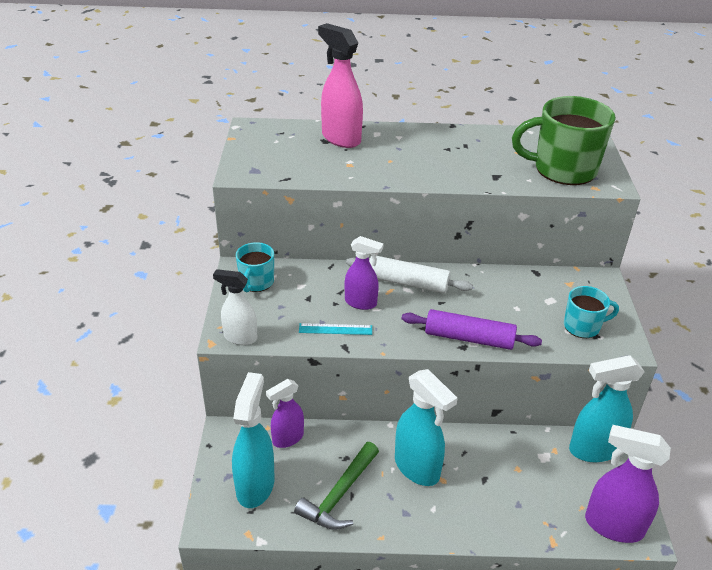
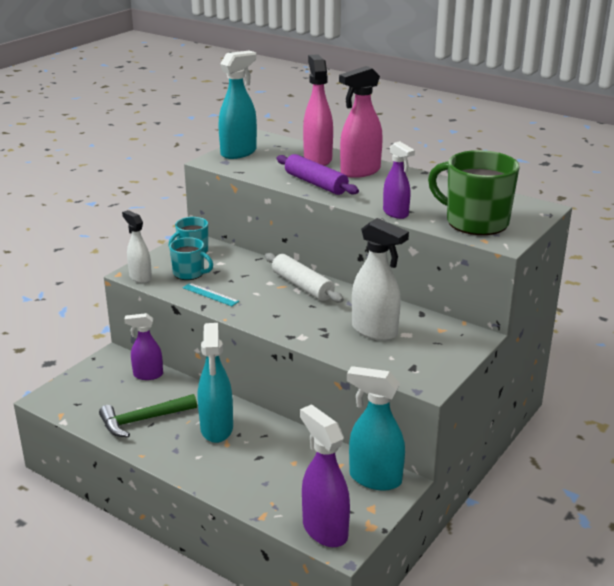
camera: 35 degrees right, 10 degrees down
(255, 485) = (96, 391): turquoise spray bottle -> turquoise spray bottle (239, 152)
(361, 303) = (250, 286): purple spray bottle -> purple spray bottle (396, 213)
(398, 142) = (359, 172): none -> pink spray bottle
(469, 338) = (302, 333): purple rolling pin -> purple rolling pin (316, 183)
(523, 308) = (375, 331): none -> white spray bottle
(582, 326) = (409, 359): turquoise mug -> turquoise mug (189, 273)

